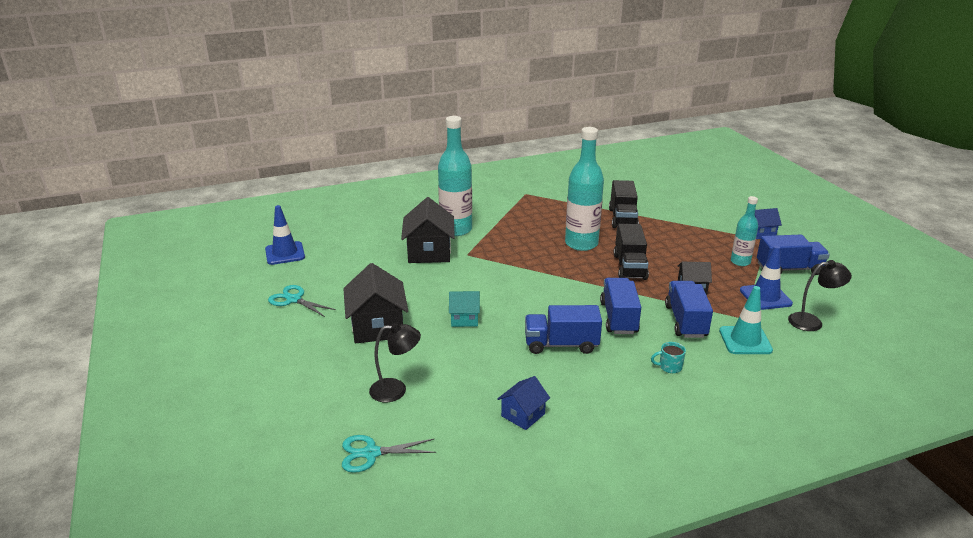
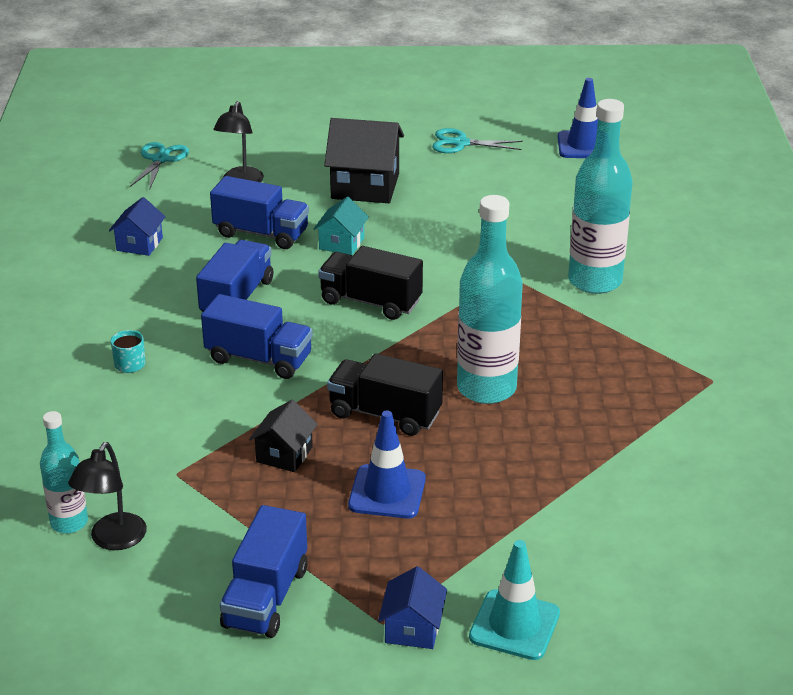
camera: 110 degrees right, 5 degrees up
(293, 299) = (460, 143): turquoise scissors -> turquoise scissors turned 135 degrees counterclockwise
(429, 252) = (531, 247): black house -> none
(523, 415) = (139, 244): blue house -> blue house turned 45 degrees clockwise
(622, 218) = (560, 465): black truck -> black truck (370, 302)
(685, 321) = (208, 414): blue truck -> blue truck (261, 233)
(740, 262) = (326, 546): turquoise bottle -> turquoise bottle (69, 522)
(745, 340) = (127, 450): turquoise traffic cone -> turquoise traffic cone (514, 625)
(765, 297) = (208, 523): blue traffic cone -> blue traffic cone (387, 492)

